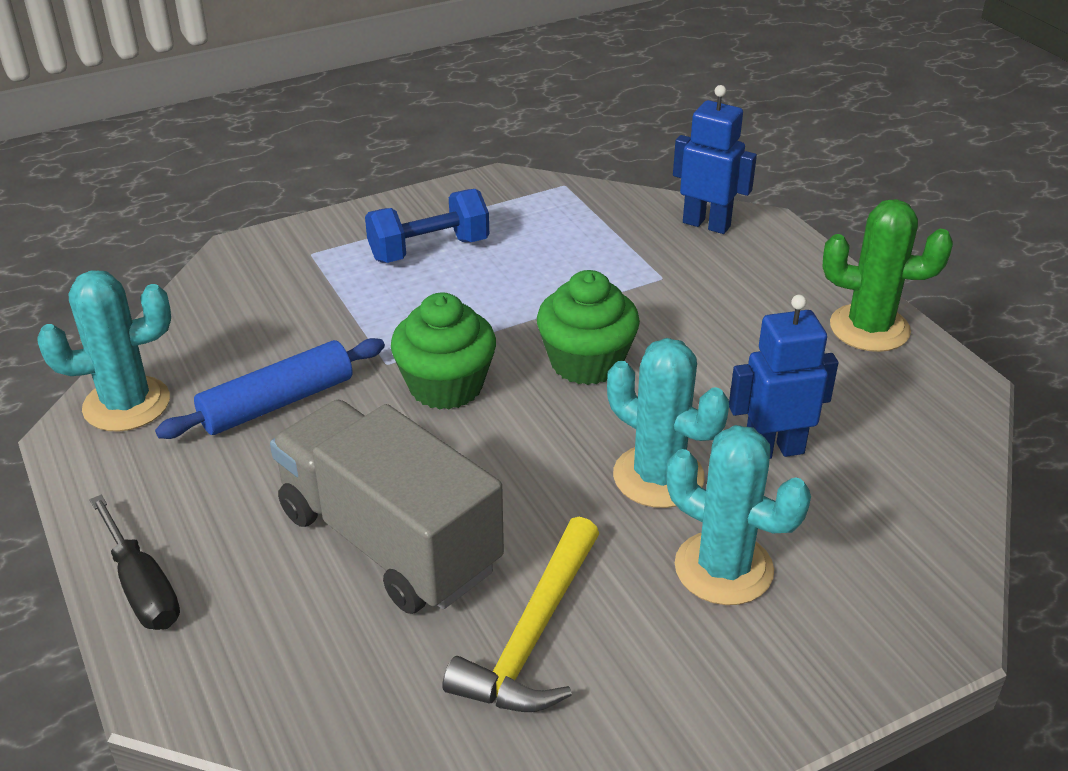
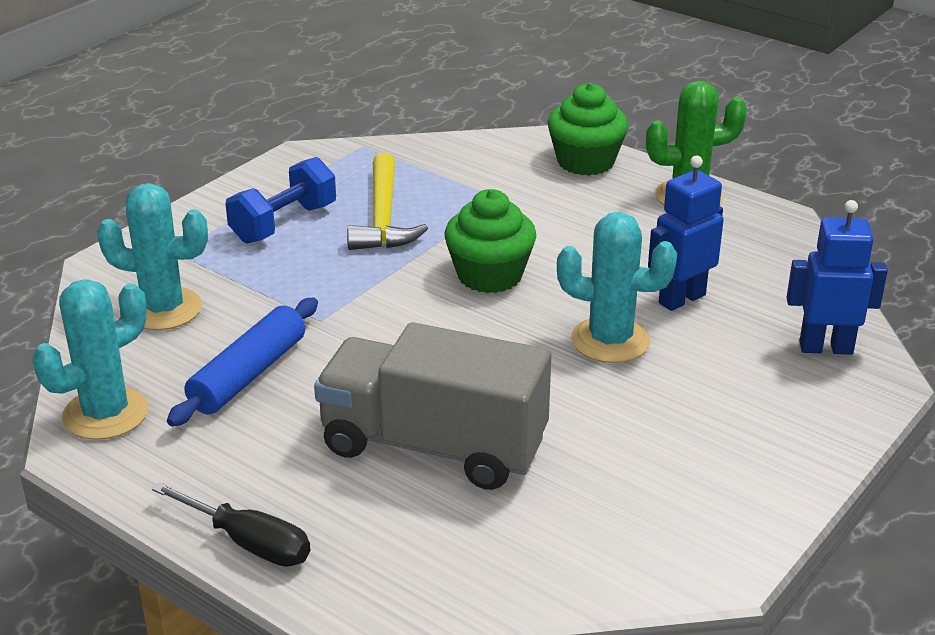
camera: 25 degrees left, 5 degrees down
(446, 386) = (387, 323): green cupcake -> green cupcake (585, 162)
(532, 635) = (600, 474): yellow hammer -> yellow hammer (383, 217)
(706, 224) = (506, 150): blue robot -> blue robot (825, 347)
(723, 568) = (705, 387): turquoise cactus -> turquoise cactus (163, 309)

